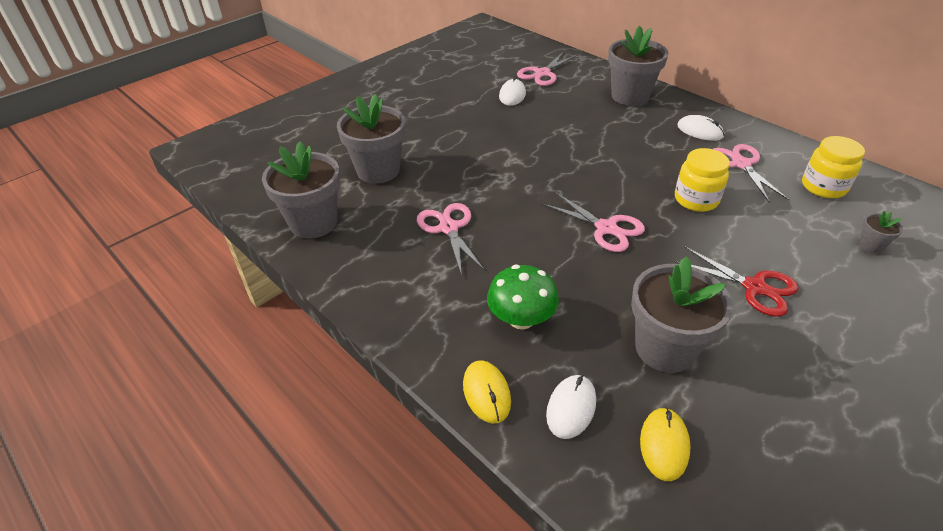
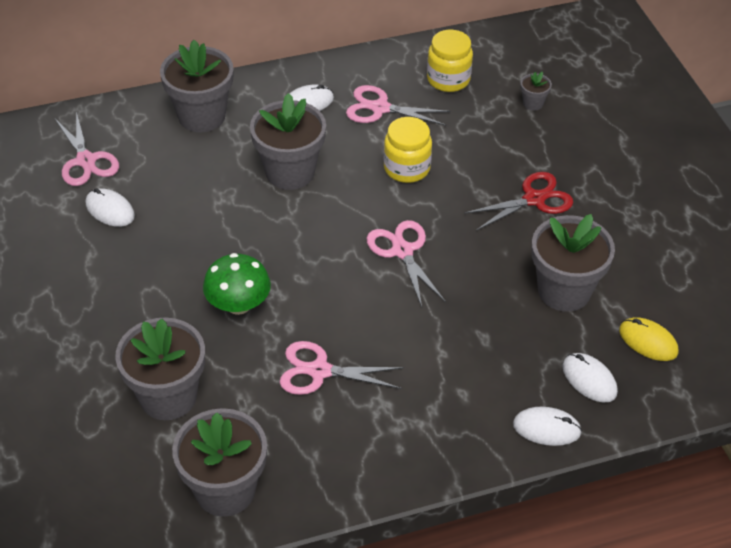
camera: 65 degrees left, 5 degrees up
(486, 393) = (546, 428): yellow mouse -> white mouse
(521, 319) = (479, 368): green mushroom -> green mushroom (238, 304)
(606, 228) = (402, 251): pink scissors -> pink scissors turned 90 degrees counterclockwise
(623, 147) = (290, 172): none -> grey flower pot

